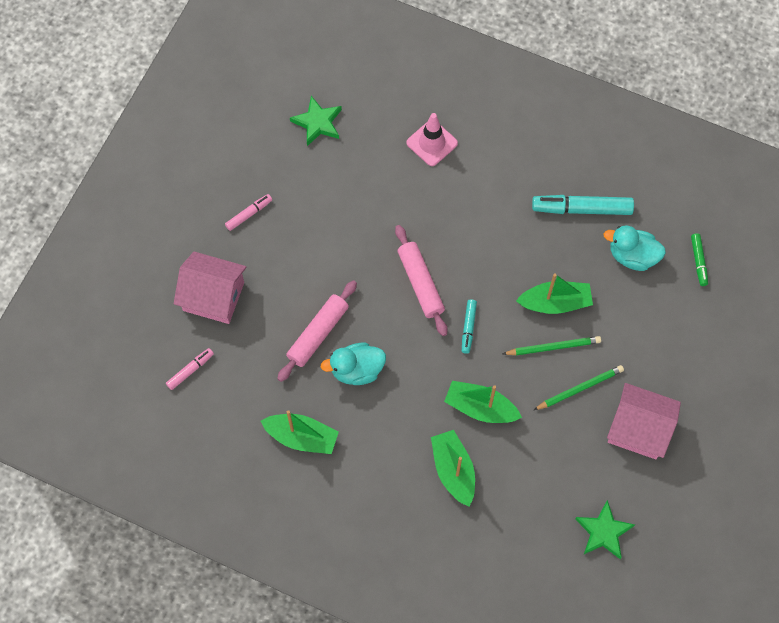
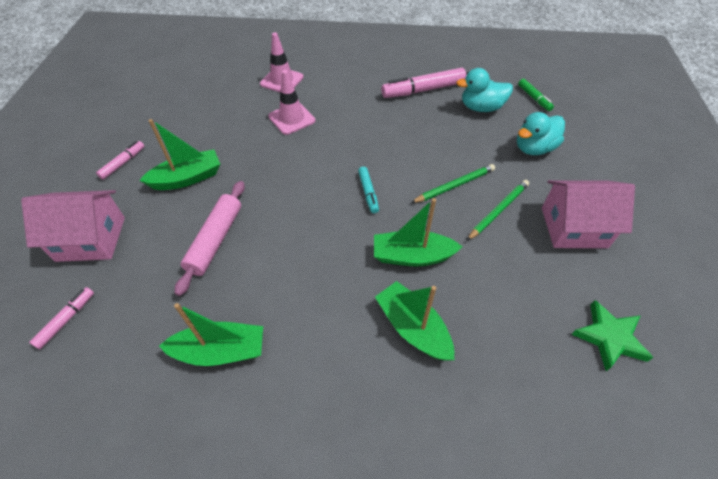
camera: 20 degrees left, 15 degrees down
(317, 123) = (178, 90): green star -> none
(357, 370) = (267, 261): turquoise duck -> turquoise duck (534, 148)
(420, 283) = (308, 171): pink rolling pin -> none
(425, 206) = (291, 118): none -> pink traffic cone
(555, 303) = (437, 153): green boat -> green boat (187, 178)
(582, 209) = (423, 90): turquoise marker -> pink marker

